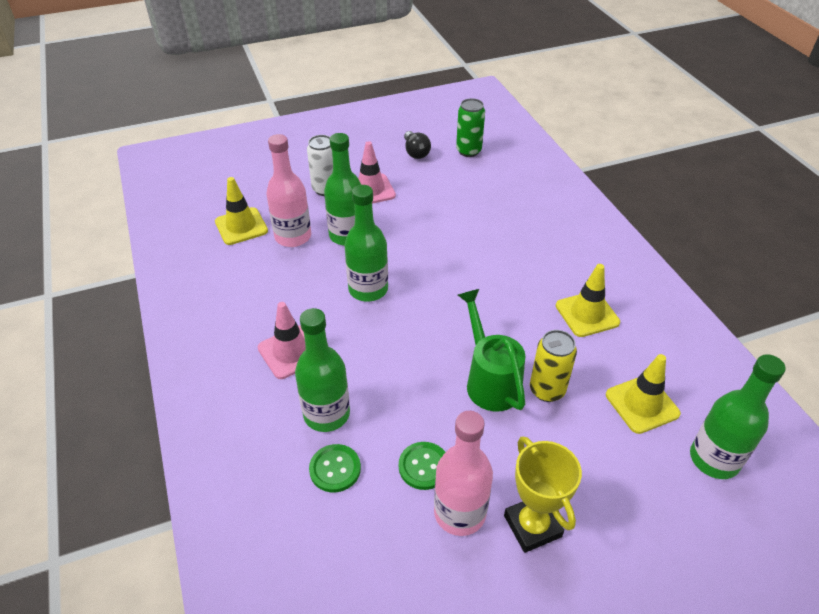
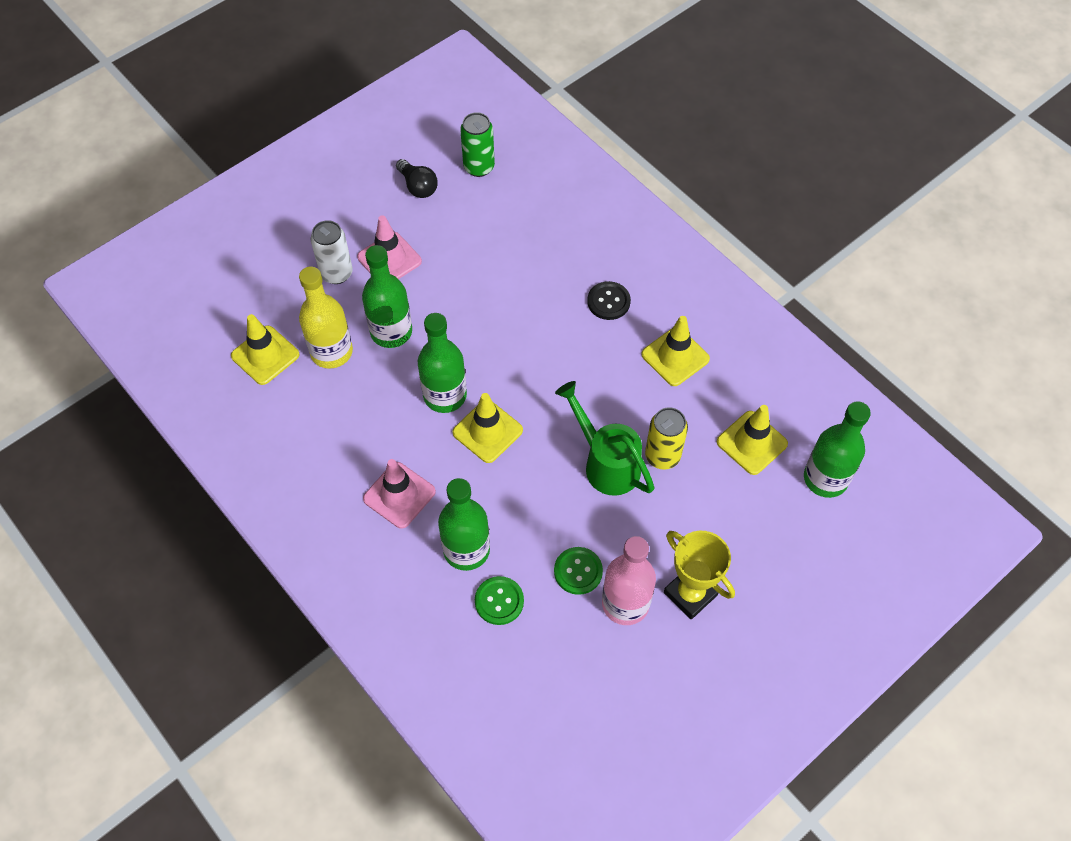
camera: 20 degrees left, 15 degrees up
(293, 237) = (331, 352): pink bottle -> yellow bottle
(392, 325) = (487, 431): none -> yellow traffic cone
(540, 259) = (608, 301): none -> black button

